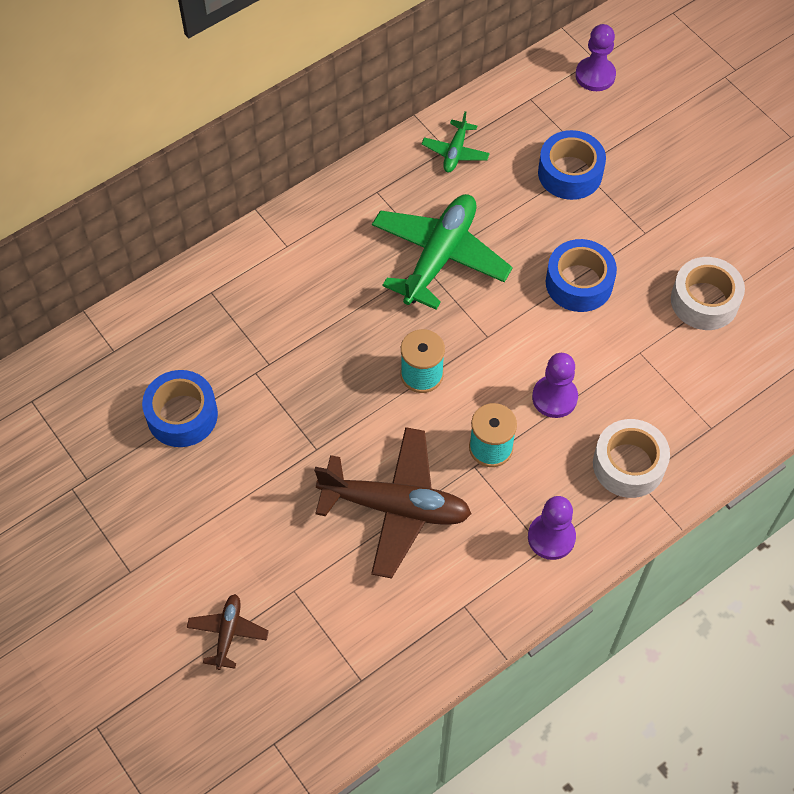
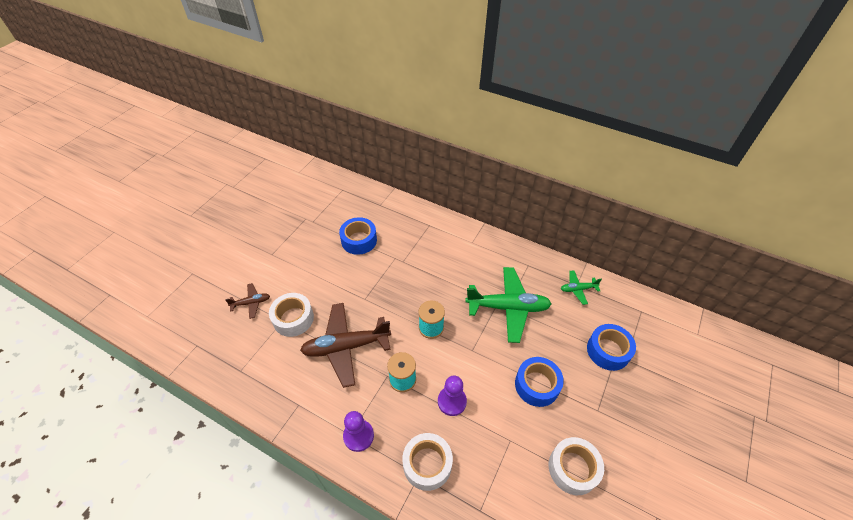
camera: 65 degrees right, 10 degrees down
(299, 572) = (293, 319): none -> white tape
(395, 507) = (346, 347): brown plane -> brown plane turned 90 degrees clockwise
(595, 75) = (686, 338): purple pawn -> none

